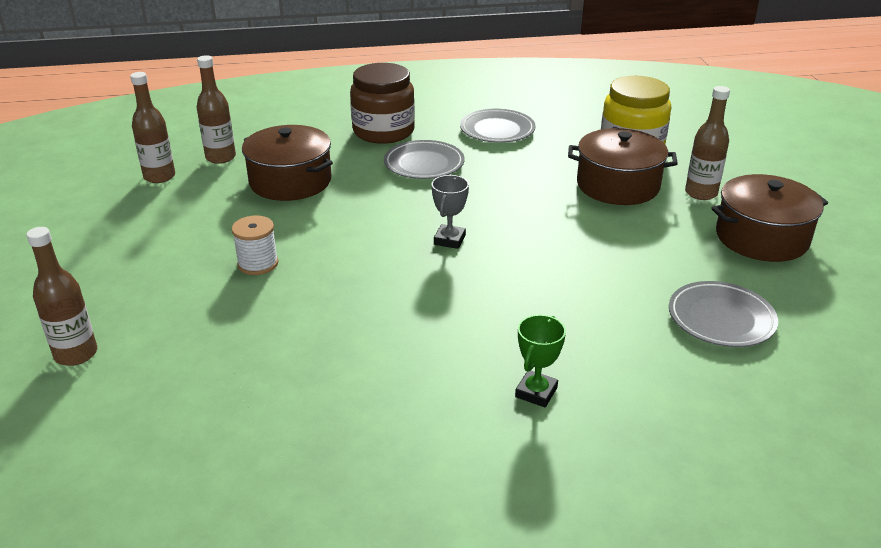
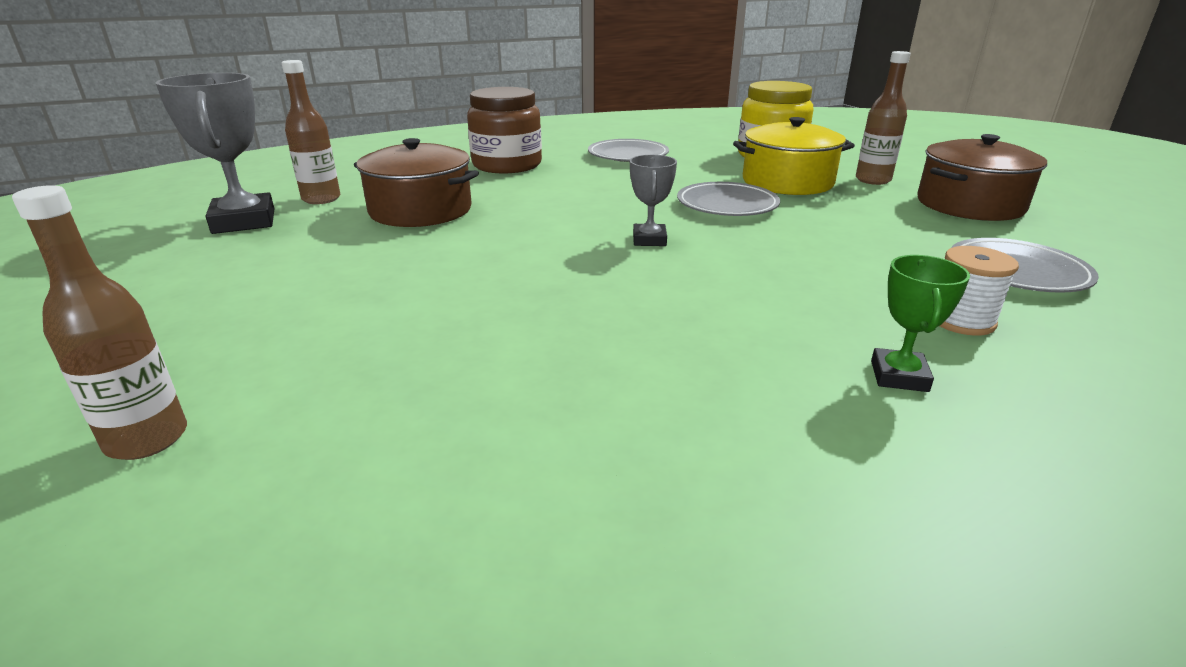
camera: 15 degrees left, 5 degrees down
(159, 176) = (244, 221): brown bottle -> grey trophy
(258, 264) = (417, 288): white spool -> white spool (961, 320)
(424, 164) = (570, 184): grey plate -> grey plate (727, 205)
(618, 185) = (787, 182): brown pot -> yellow pot

